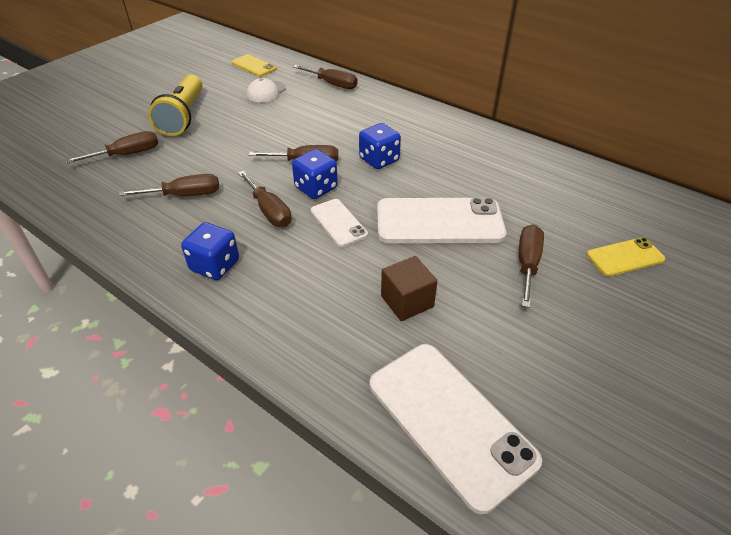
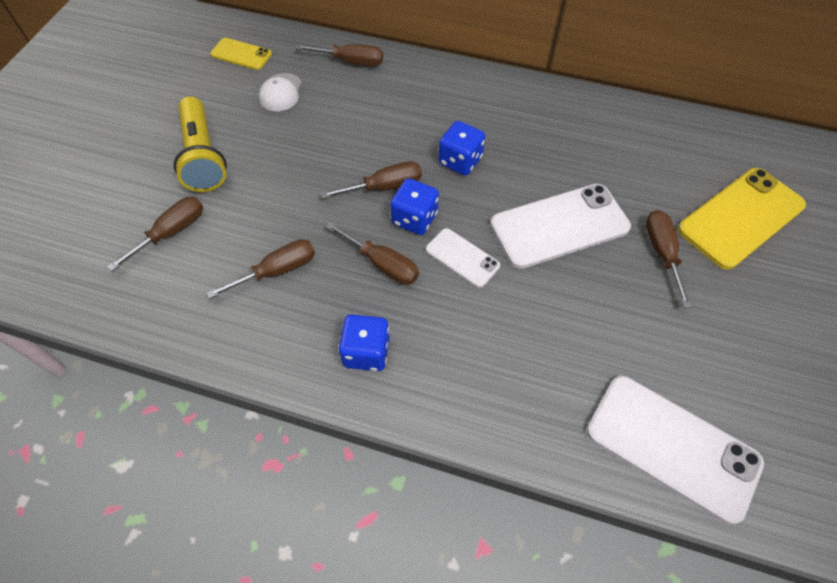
camera: 20 degrees left, 15 degrees up
(407, 301) = (575, 332): brown cube -> none
(625, 257) = (741, 218): yellow phone -> yellow phone, size x1.87

